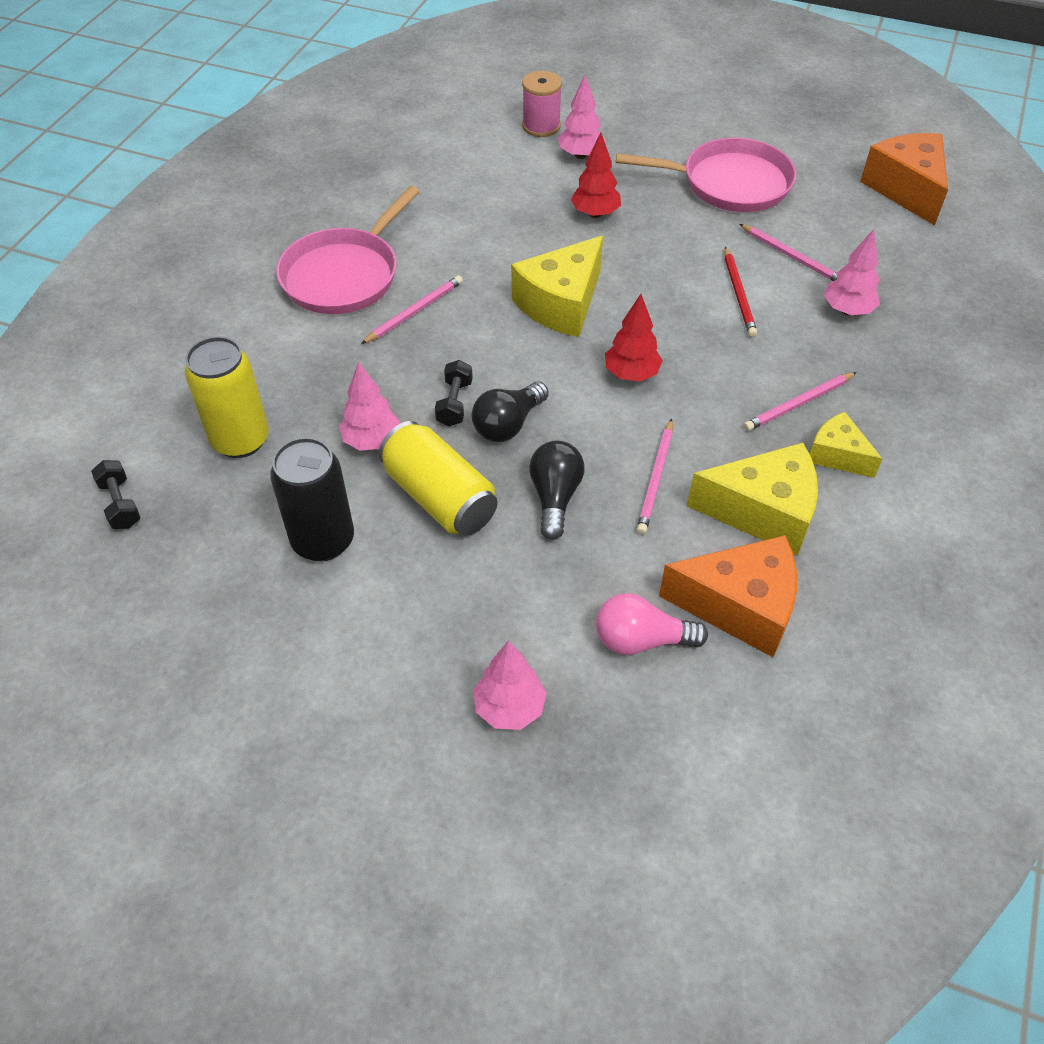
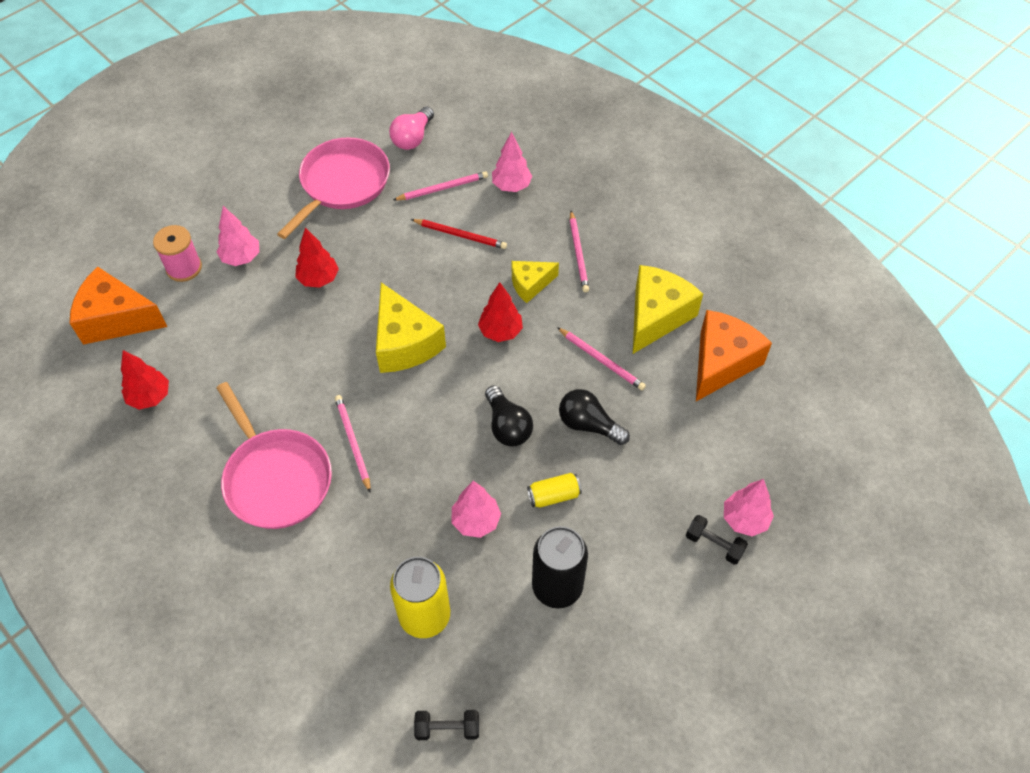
camera: 65 degrees left, 5 degrees up
(386, 164) = (150, 397): none -> red tree
(440, 497) = (554, 495): yellow can -> yellow can, size x0.53
(454, 403) = (467, 452): black dumbbell -> black dumbbell (714, 544)
(641, 640) = (724, 425): pink light bulb -> pink light bulb (412, 138)
(837, 455) = (631, 256): yellow cheese -> yellow cheese (530, 284)
(906, 189) = (417, 94): orange cheese -> orange cheese (117, 319)

